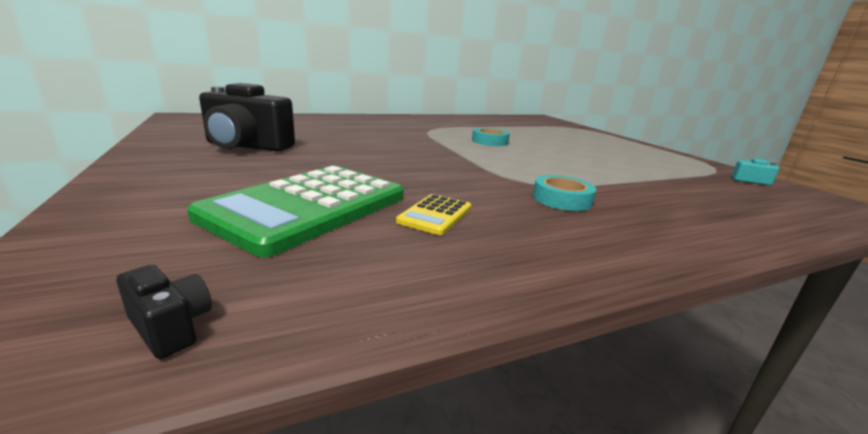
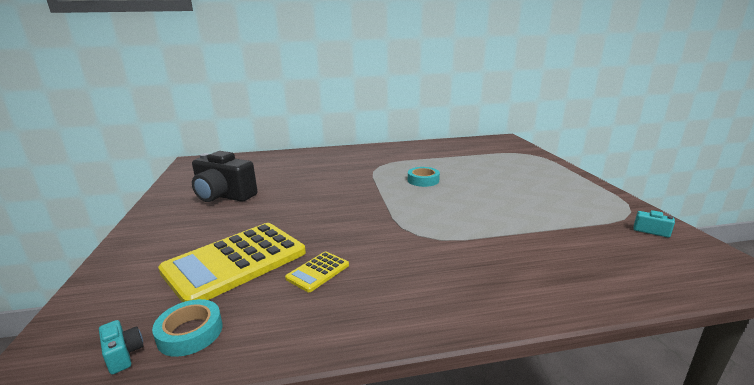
camera: 15 degrees right, 0 degrees up
(171, 327) = (123, 354): black camera -> turquoise camera
(308, 207) = (235, 262): green calculator -> yellow calculator
(561, 199) = (431, 256): turquoise tape -> turquoise tape (190, 332)

